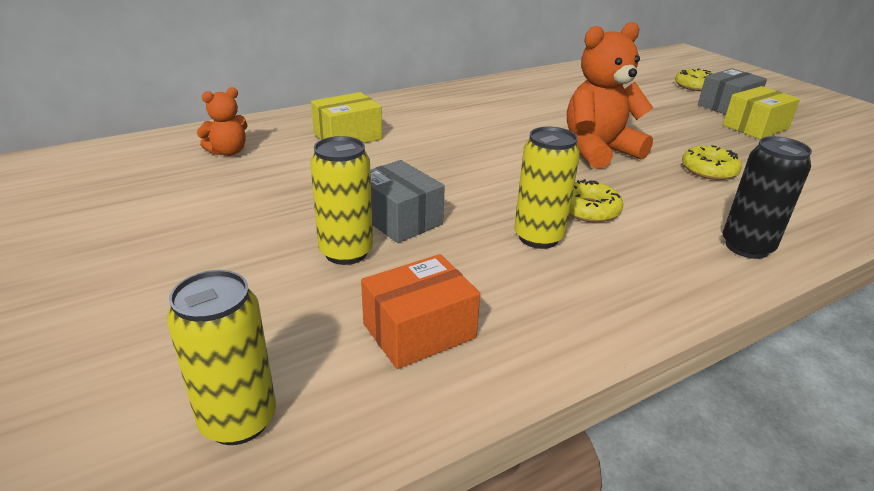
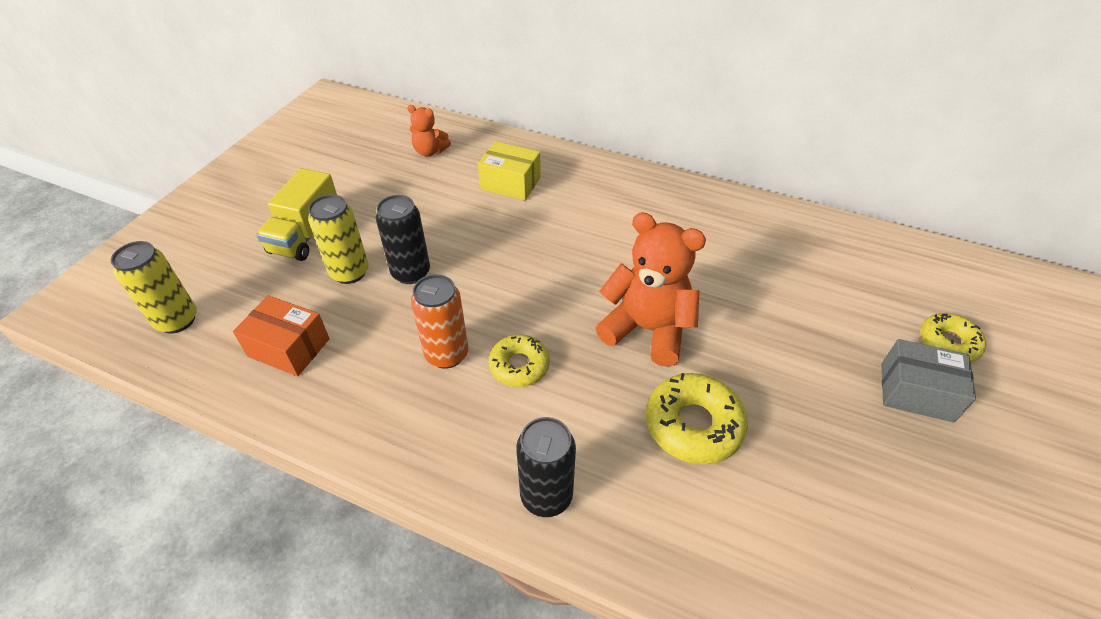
camera: 55 degrees right, 15 degrees up
(232, 260) = (306, 234): none -> yellow truck
(399, 219) = (411, 273): grey box -> black can
(538, 237) = (447, 354): yellow can -> orange can
(709, 170) = (693, 425): yellow donut -> yellow donut, size x1.51
(755, 127) = (876, 436): yellow box -> none

